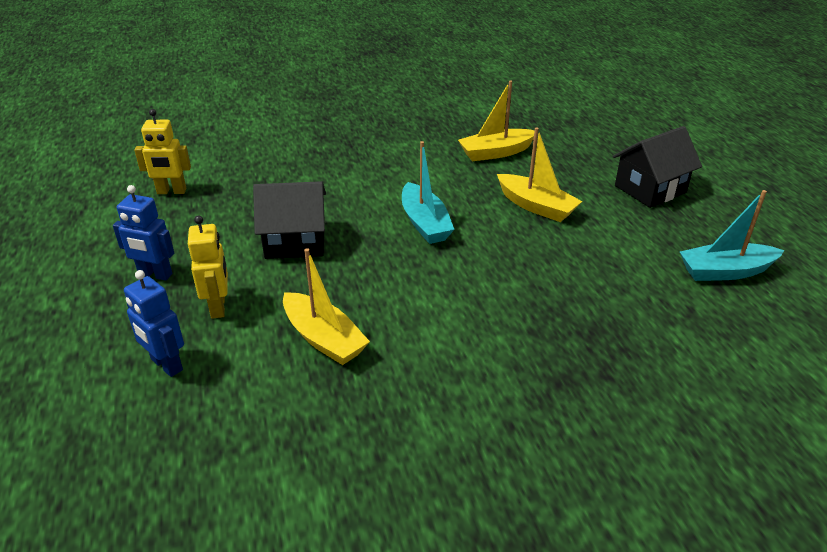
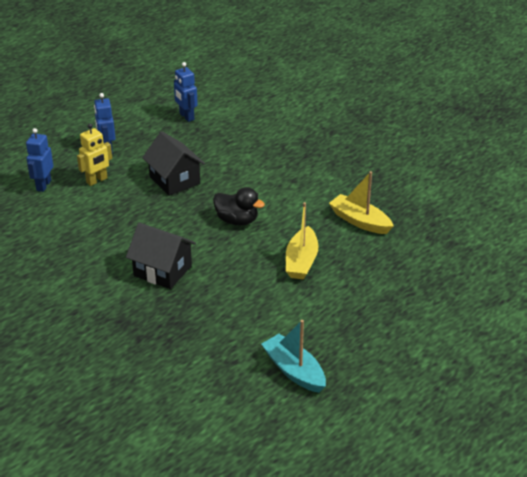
camera: 60 degrees right, 0 degrees up
(171, 191) = (186, 117): yellow robot -> blue robot
(323, 338) = (97, 225): yellow boat -> none
(425, 223) = (237, 220): turquoise boat -> black duck
(650, 189) = (379, 311): black house -> black house (163, 271)

